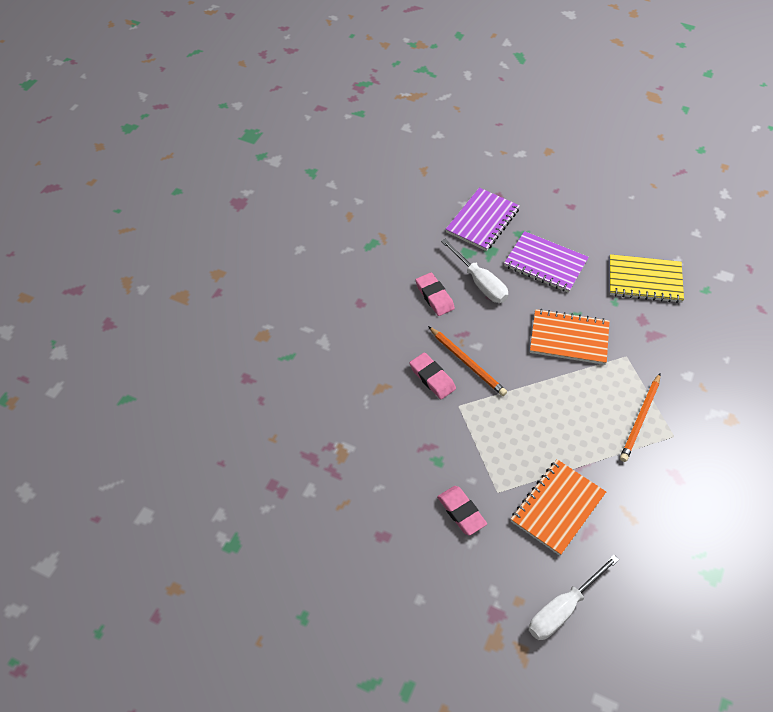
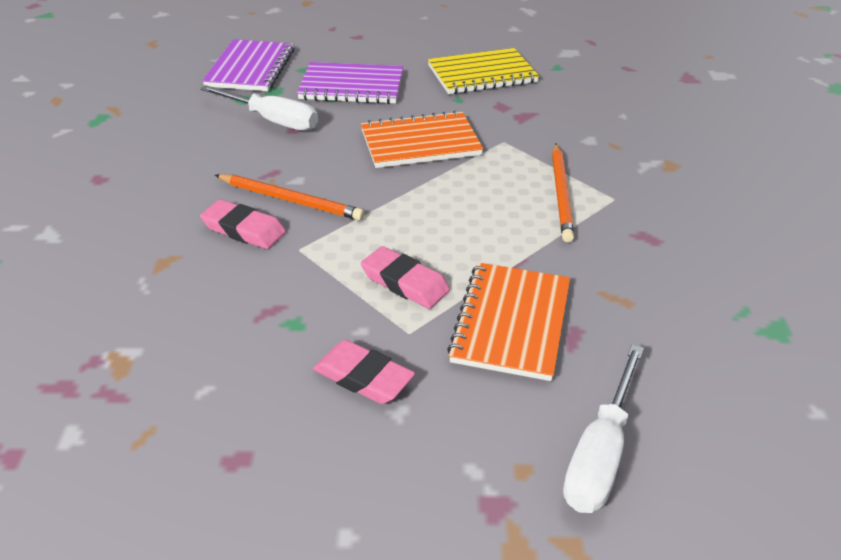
camera: 25 degrees left, 15 degrees down
(434, 296) = (212, 147): pink eraser -> pink eraser (405, 282)

